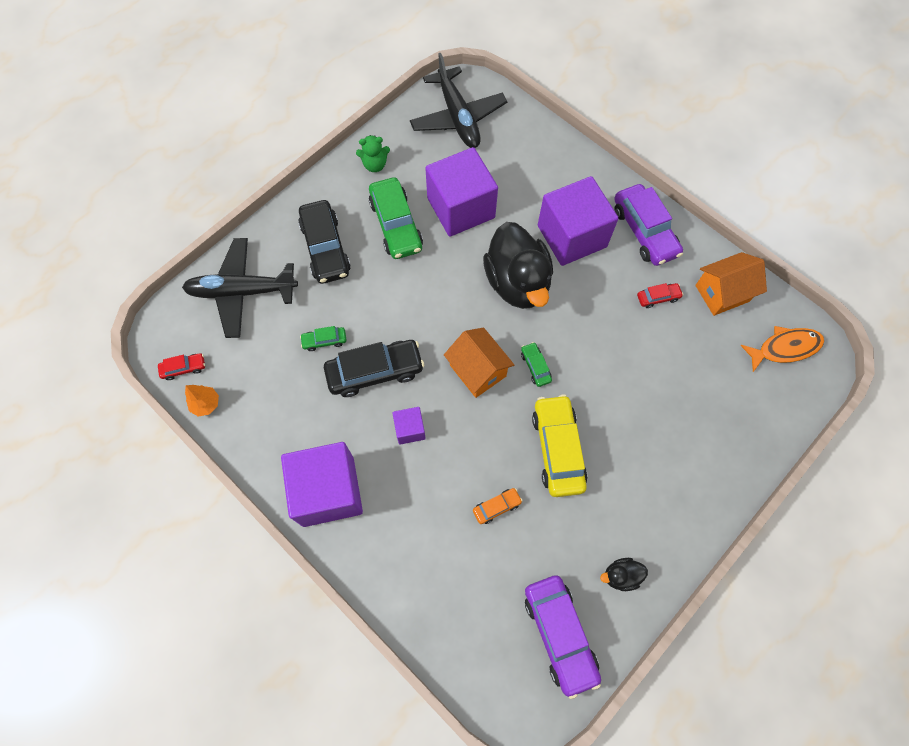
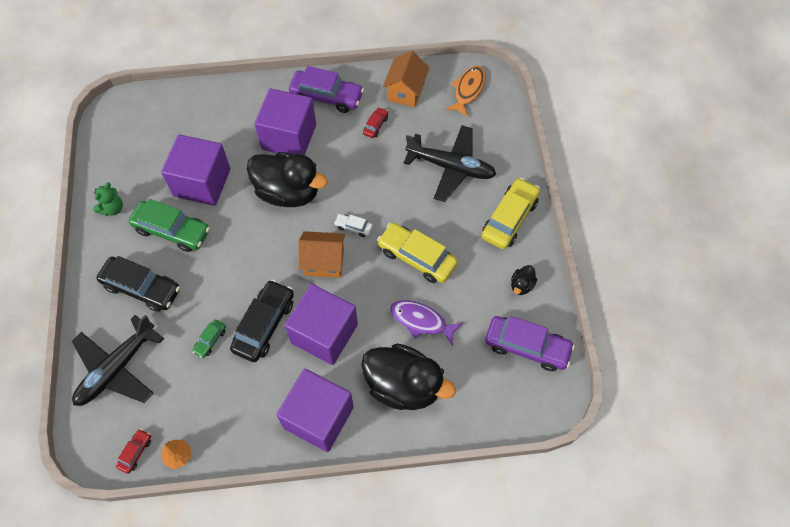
camera: 50 degrees left, 5 degrees down
(410, 429) = (324, 333): purple cube -> purple cube, size x2.17
(419, 543) = (403, 386): none -> black duck
(458, 117) = (134, 131): black plane -> black plane (451, 167)
(497, 507) = (421, 321): orange car -> purple fish
(535, 366) = (353, 227): green car -> white car
(682, 505) = (509, 219): none -> yellow car

